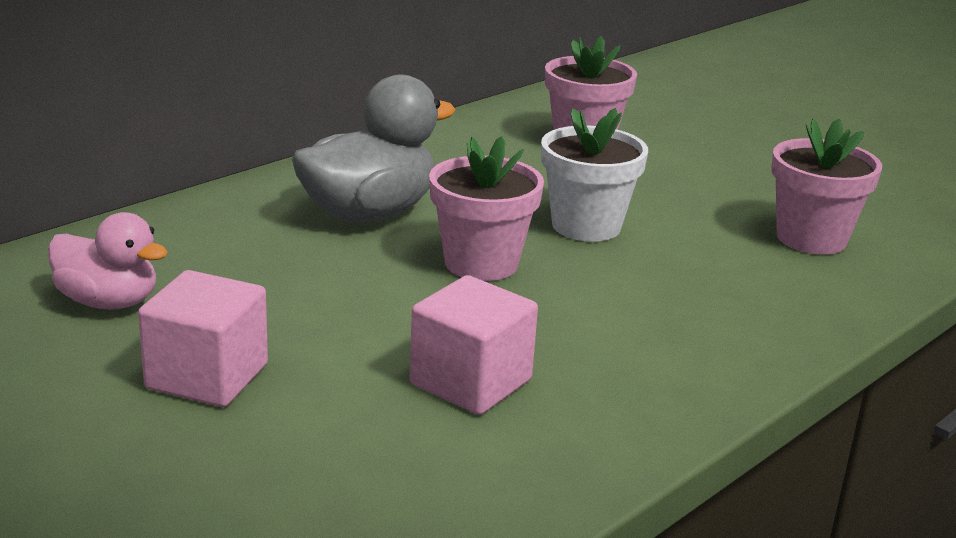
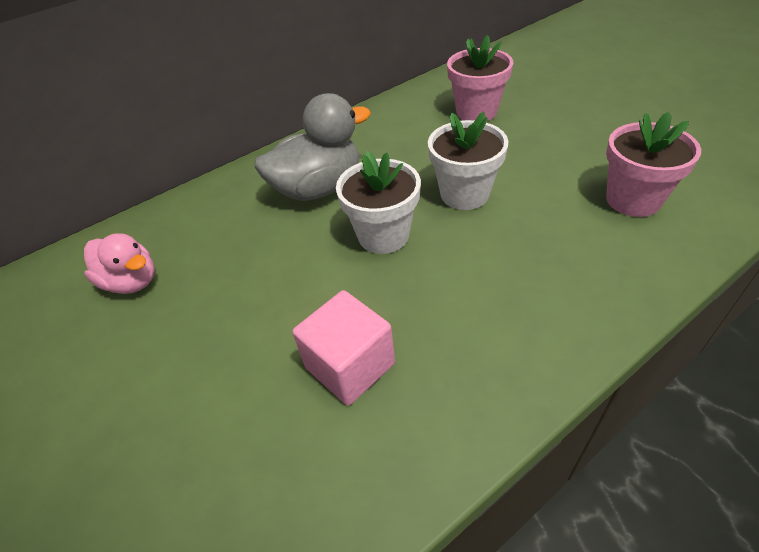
camera: 15 degrees right, 20 degrees up
(207, 376) = (171, 358): pink cube -> none
(481, 263) = (383, 235): pink flower pot -> white flower pot

